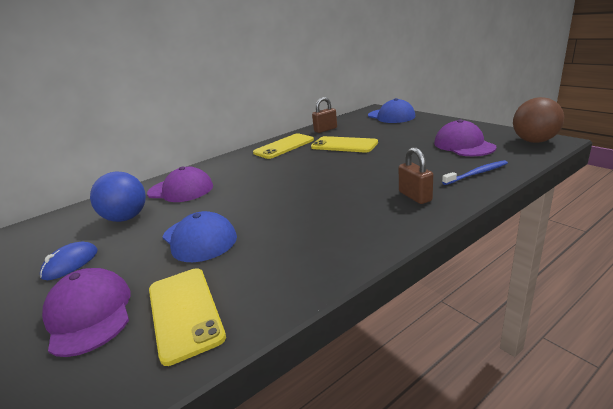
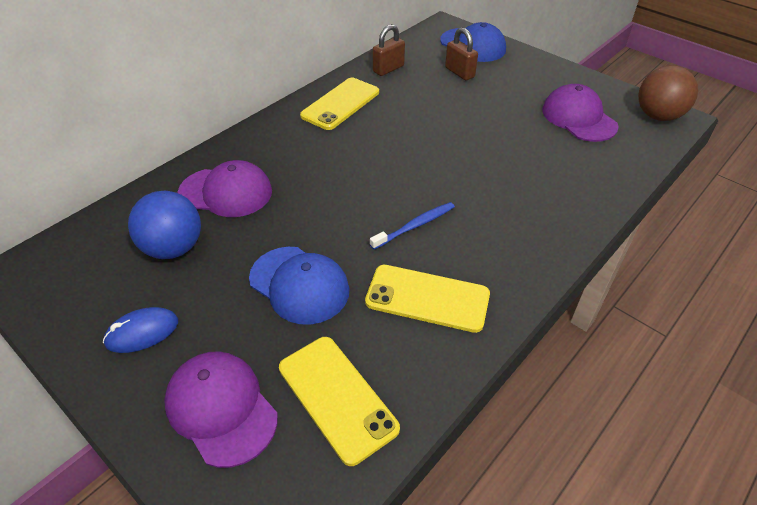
camera: 15 degrees left, 20 degrees up
(71, 263) = (142, 332): blue mouse -> blue mouse turned 45 degrees clockwise
(344, 145) = (426, 107): yellow phone -> yellow phone (427, 298)
(415, 196) = (540, 212): brown padlock -> brown padlock (459, 72)
(477, 173) = (602, 173): blue toothbrush -> blue toothbrush (415, 225)

